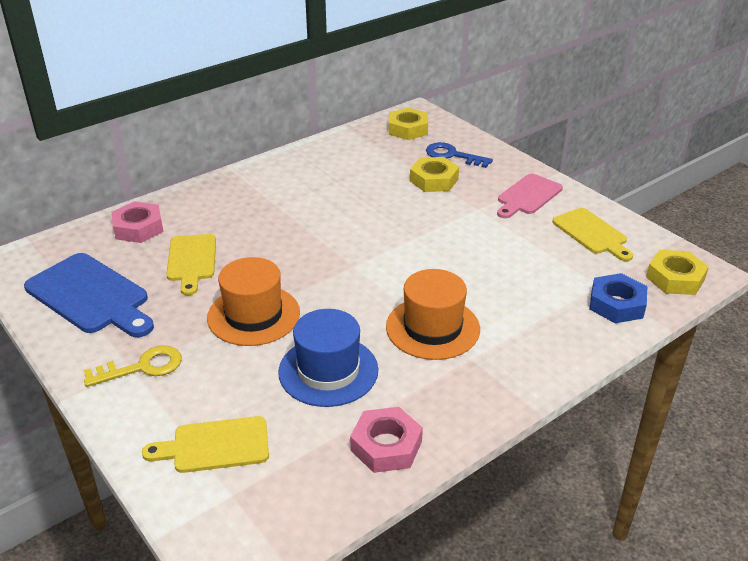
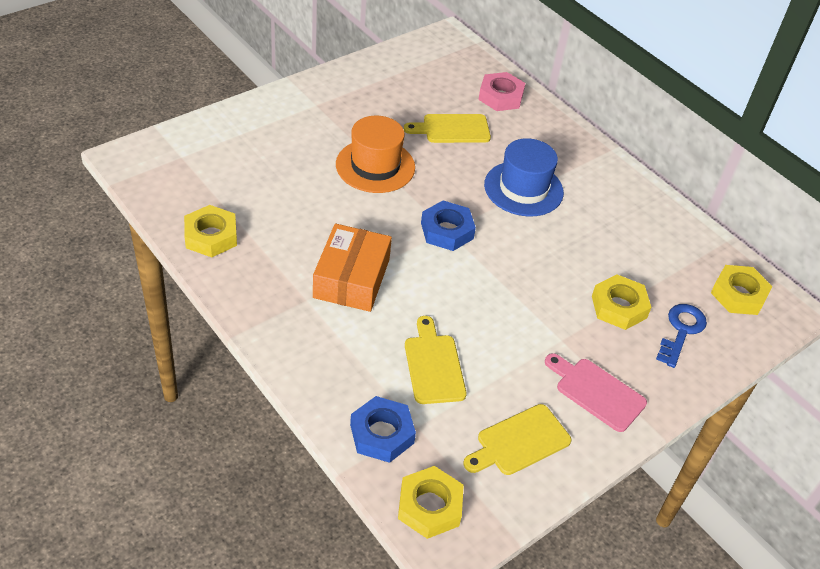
camera: 85 degrees right, 10 degrees up
(90, 296) = (403, 79): blue cutting board -> none
(142, 367) = (316, 110): yellow key -> none
(215, 445) = (229, 148): yellow cutting board -> yellow cutting board (434, 365)
(328, 371) = (300, 208): blue hat -> blue hat (523, 189)
(354, 266) = (447, 231): none -> blue nut
(386, 446) = (211, 236): pink nut -> yellow nut
(432, 328) = (351, 278): orange hat -> orange box

